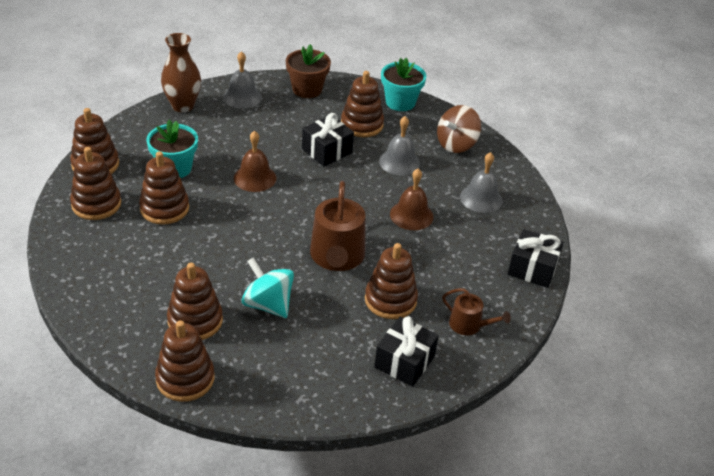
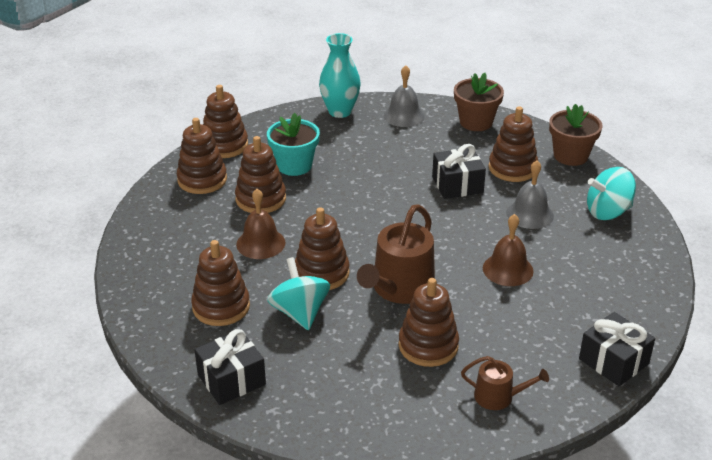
camera: 30 degrees right, 5 degrees down
(183, 106) = (340, 111): brown vase -> turquoise vase
(185, 379) = (177, 355): brown stacking toy -> brown stacking toy (321, 273)
(255, 178) = (366, 193): brown bell -> brown bell (260, 243)
(400, 102) = (570, 156): turquoise flower pot -> brown flower pot
(404, 362) = (402, 410): black gift -> black gift (231, 380)
(456, 144) = (608, 212): brown spinning top -> turquoise spinning top
(469, 325) = (499, 397): brown watering can -> brown watering can turned 45 degrees counterclockwise
(481, 198) = (600, 273): grey bell -> none

